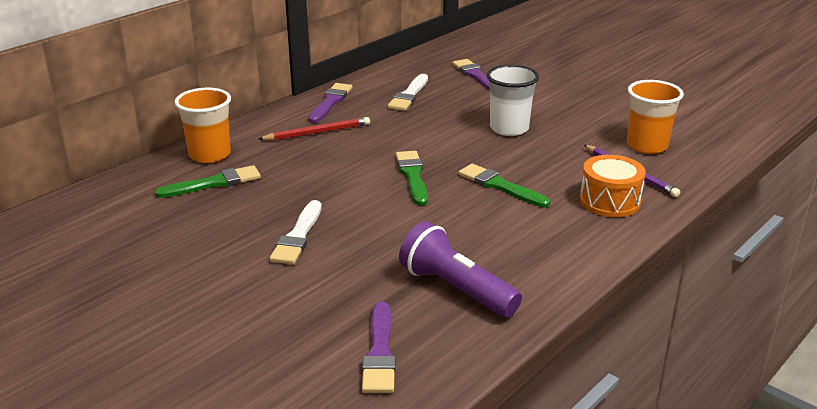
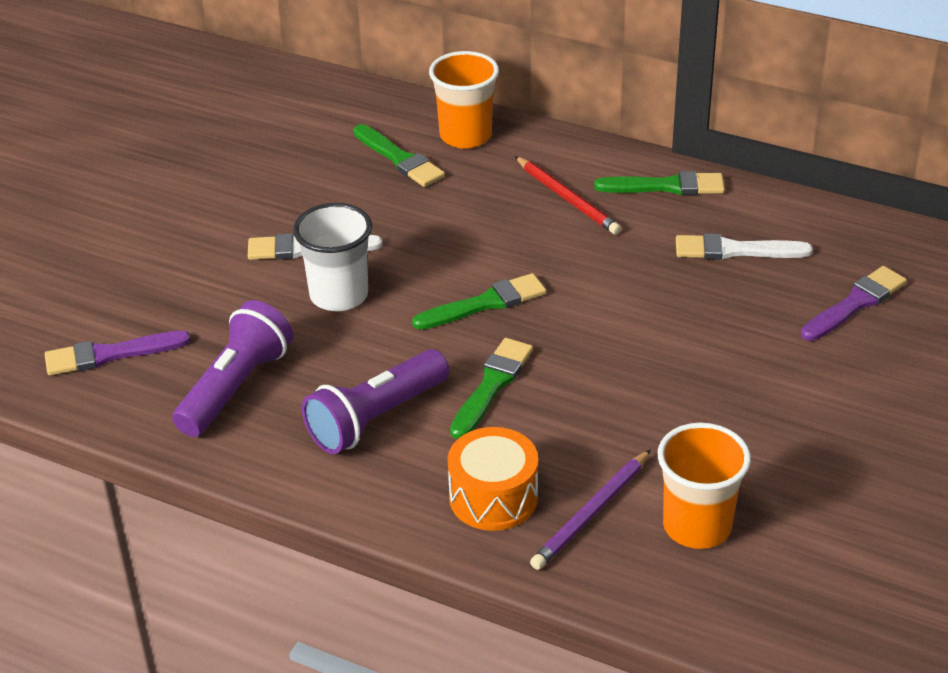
camera: 75 degrees right, 10 degrees up
(330, 102) = (666, 186): purple brush -> green brush
(509, 128) = (676, 368): white cup -> white cup (339, 295)
(517, 232) = (376, 418): none -> purple flashlight

